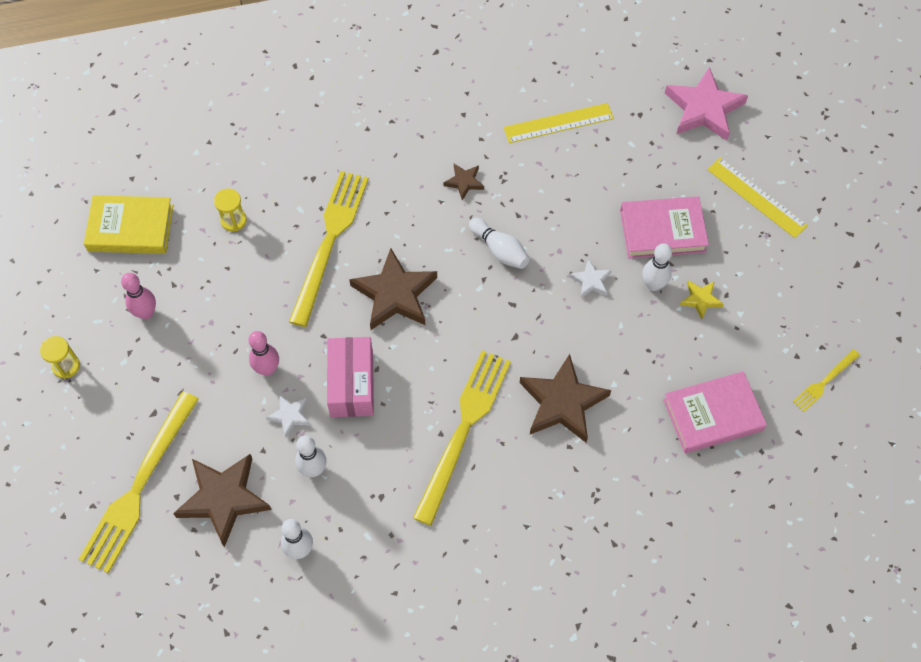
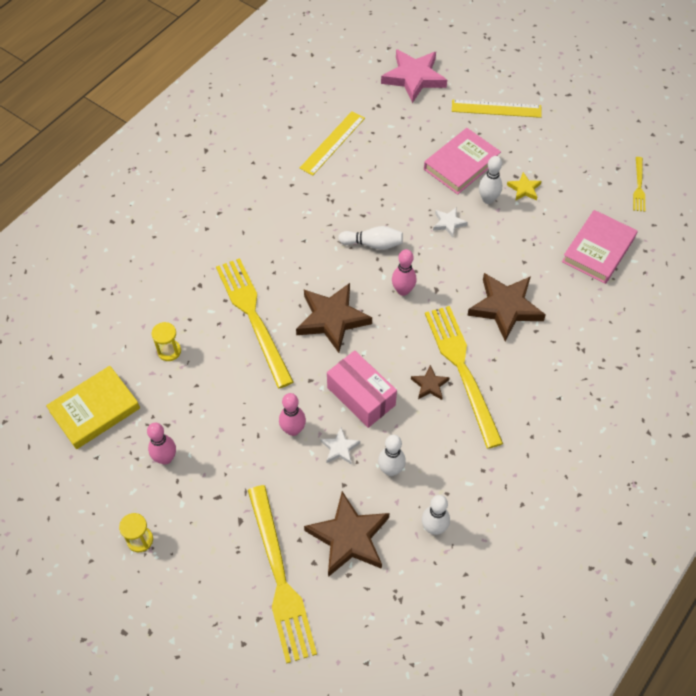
camera: 40 degrees left, 5 degrees down
(464, 182) = (307, 218): brown star -> brown star (429, 385)
(483, 315) = (403, 290): none -> pink bowling pin

